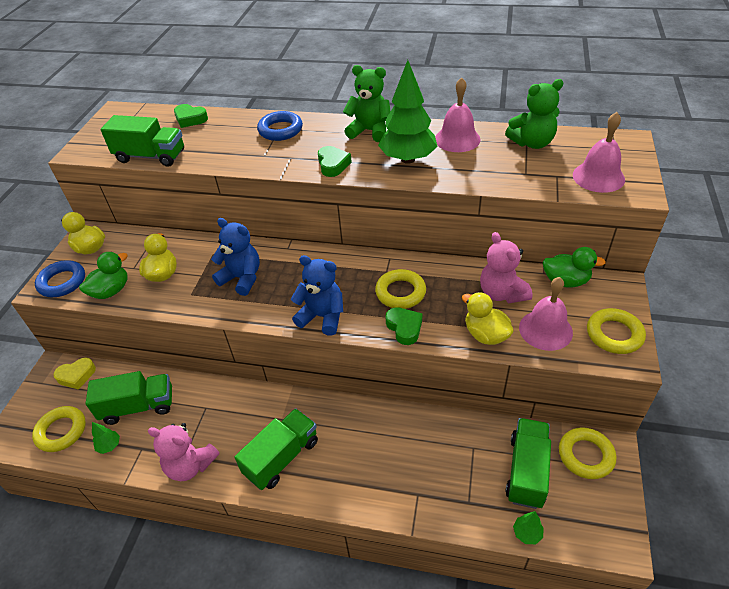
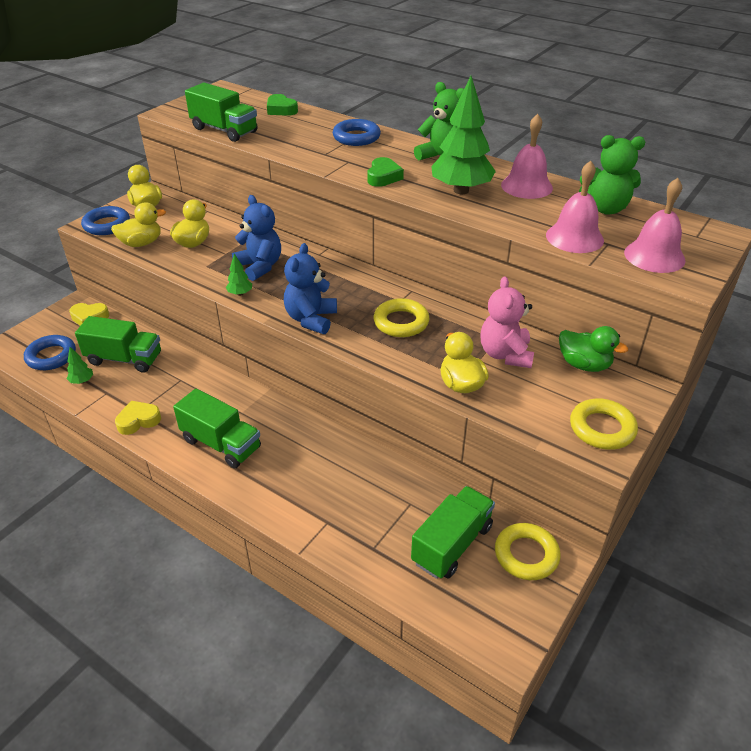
camera: 20 degrees right, 5 degrees down
(61, 431) = (51, 356): yellow ring -> blue ring
(111, 291) = (141, 243): green duck -> yellow duck
(190, 465) = (138, 421): pink teddy bear -> yellow heart
(282, 457) = (221, 444): green truck -> green truck turned 60 degrees clockwise
(322, 317) = (311, 319): blue teddy bear -> blue teddy bear turned 120 degrees counterclockwise
(404, 328) = (383, 353): green heart -> none
(527, 533) = (414, 598): green tree -> green tree (240, 293)
(545, 330) = (528, 400): pink bell -> pink bell (574, 237)

